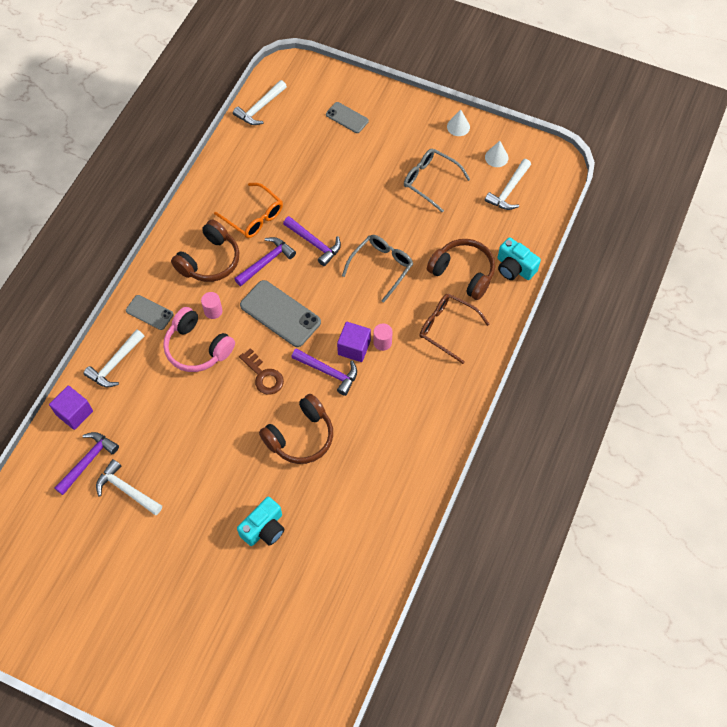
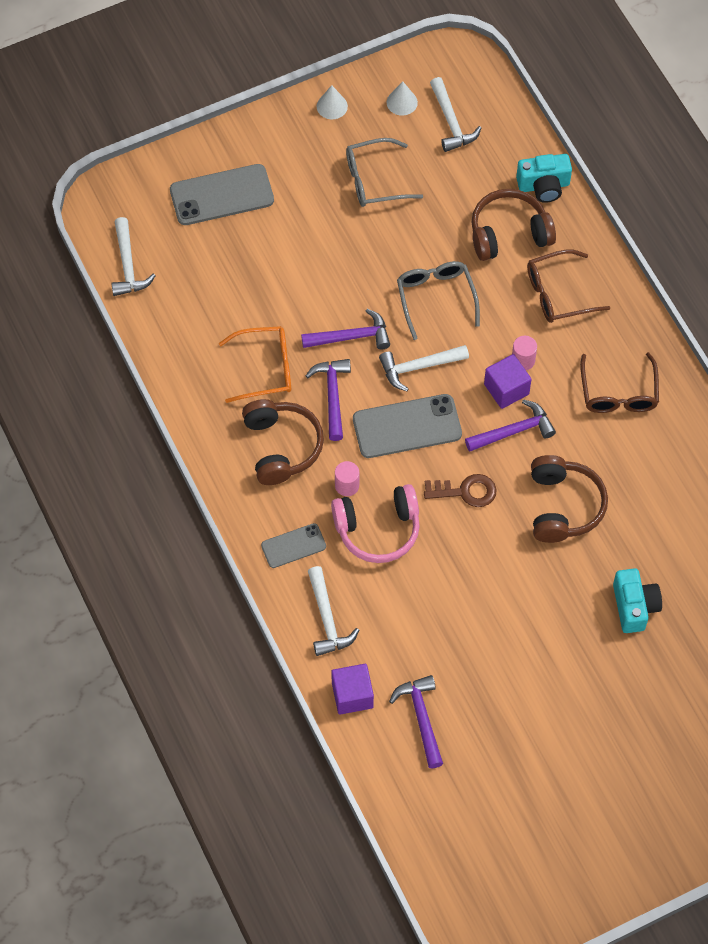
camera: 50 degrees left, 0 degrees up
(126, 490) = (486, 703): white hammer -> white hammer (419, 367)
(347, 118) = (221, 195): grey phone -> grey phone, size x1.74
(409, 411) = (618, 392): none -> brown glasses

